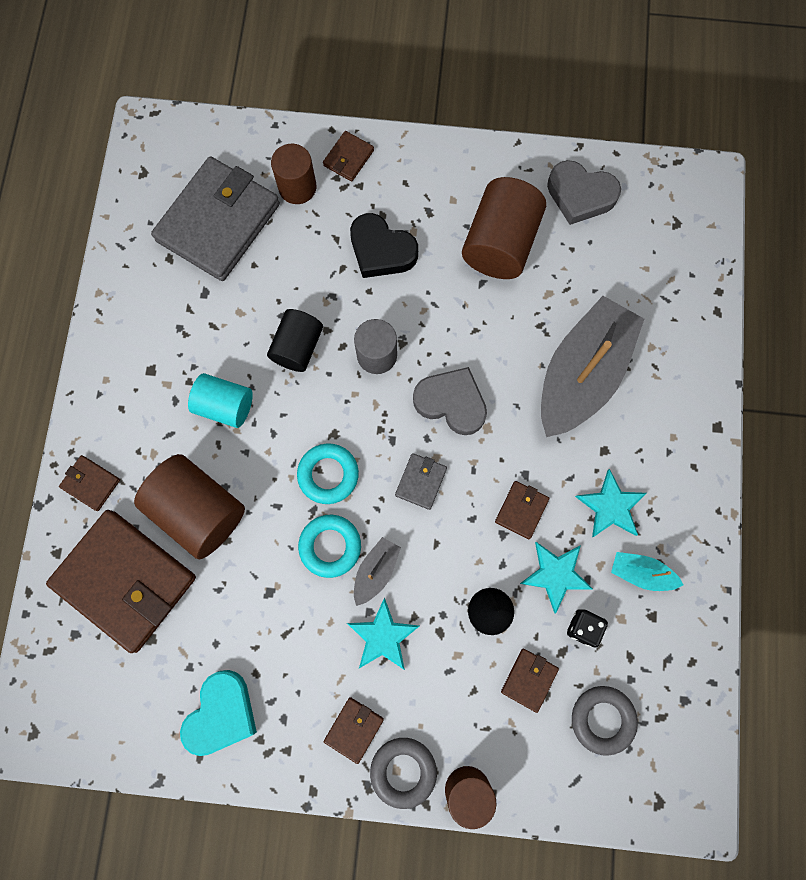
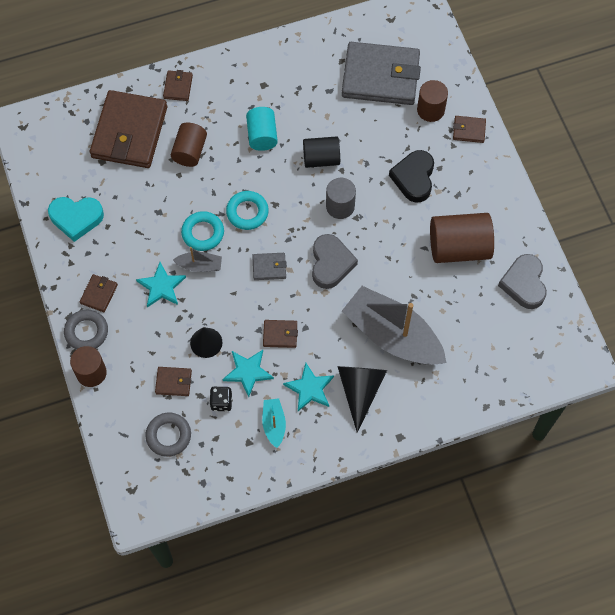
camera: 65 degrees right, 10 degrees down
(199, 510) = (190, 151): brown cylinder -> brown cylinder, size x0.63
(354, 729) = (99, 294): brown wallet -> brown wallet turned 75 degrees counterclockwise
(582, 374) = (392, 335): grey boat -> grey boat turned 150 degrees counterclockwise
(638, 446) = (360, 391): none -> black cone

